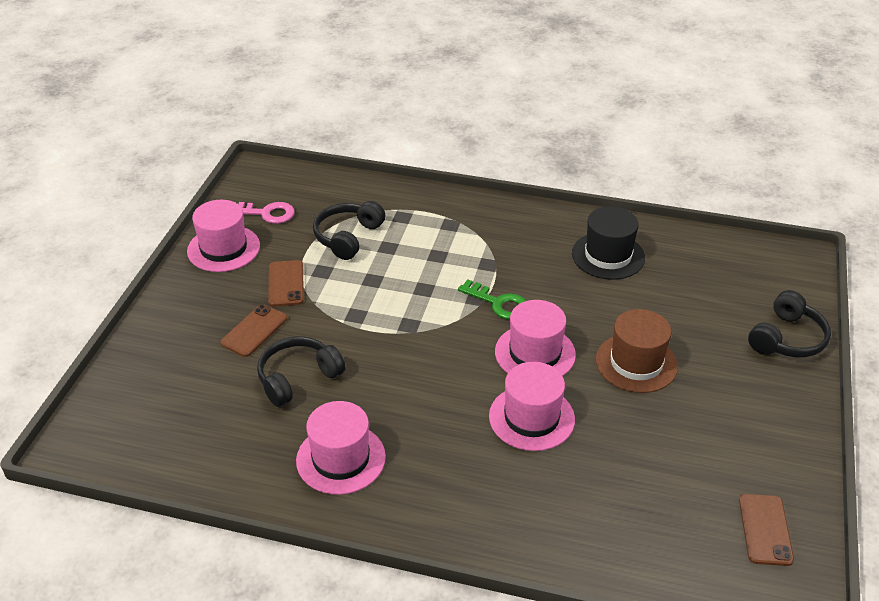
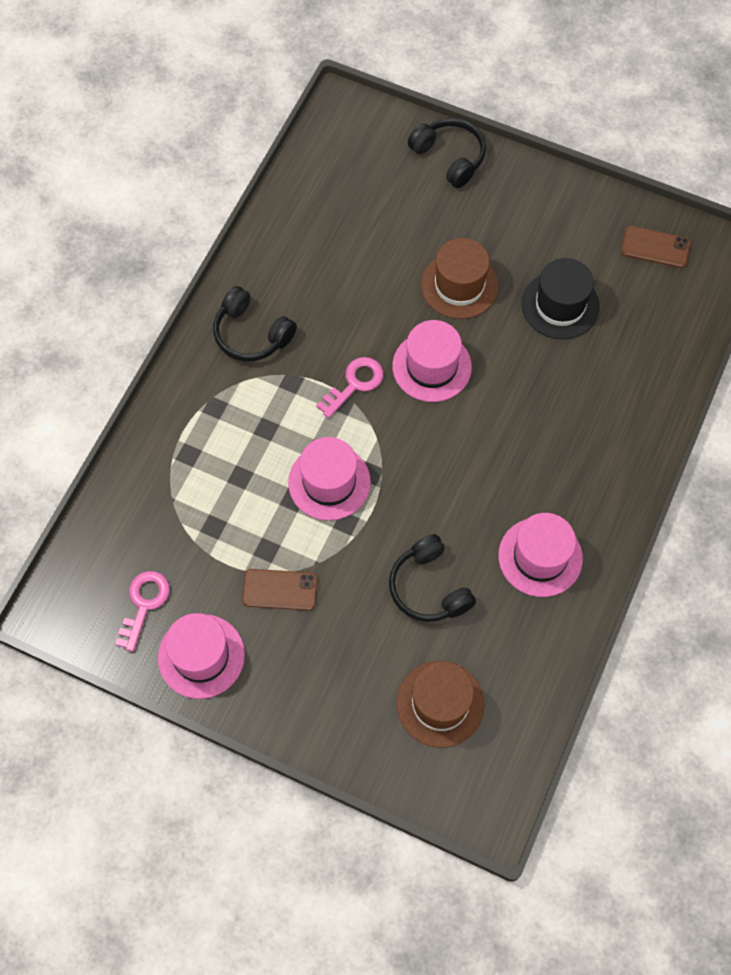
camera: 80 degrees left, 25 degrees up
(181, 399) = (440, 704): none -> brown hat
(254, 331) = (351, 627): brown phone -> none
(348, 237) = (212, 517): black headphones -> black headphones (251, 334)
(498, 303) = (355, 384): green key -> pink key
(531, 418) = (513, 387): pink hat -> pink hat (329, 482)
(608, 256) = (302, 268): black hat -> black hat (560, 305)

